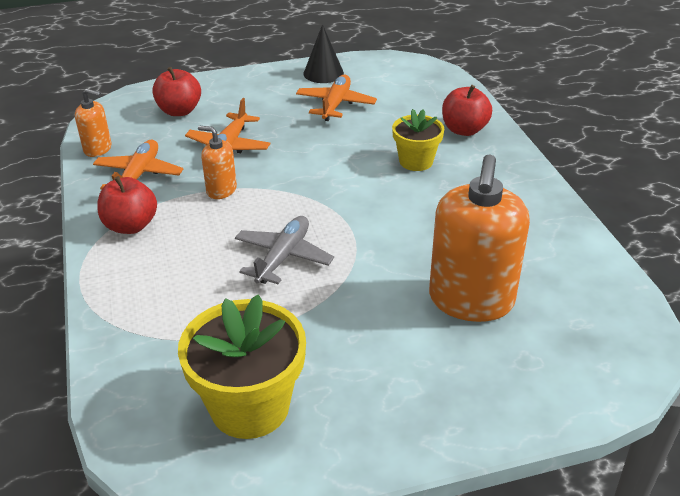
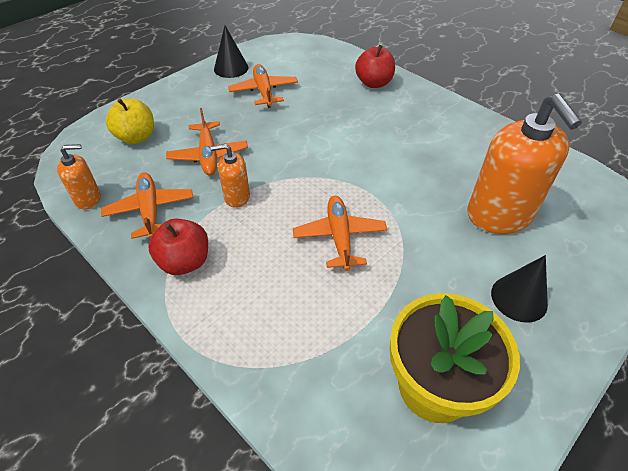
camera: 30 degrees left, 10 degrees up
(179, 111) = (136, 137): red apple -> yellow apple
(283, 257) = (339, 237): grey plane -> orange plane
(409, 377) = (519, 298): none -> black cone
(416, 161) = (363, 119): yellow flower pot -> none

